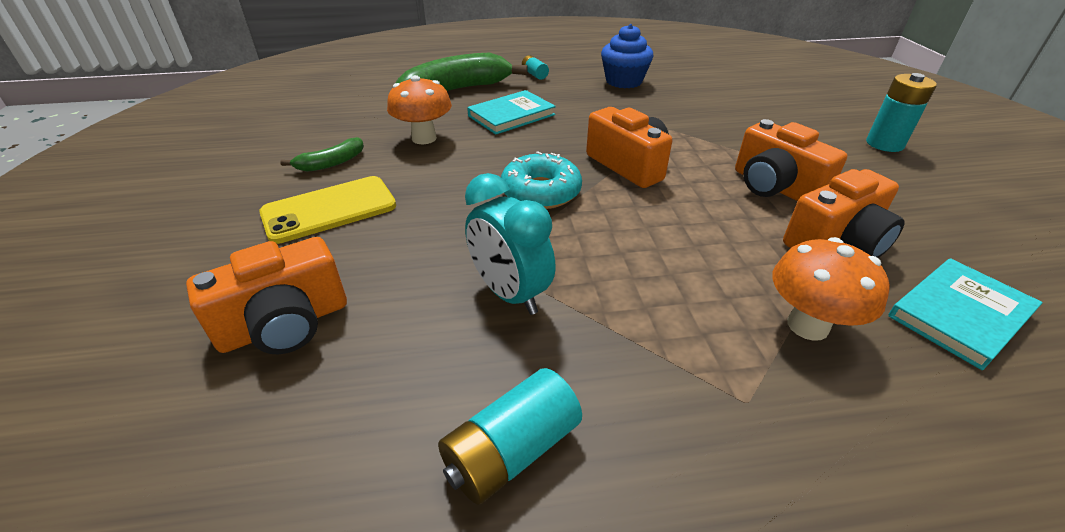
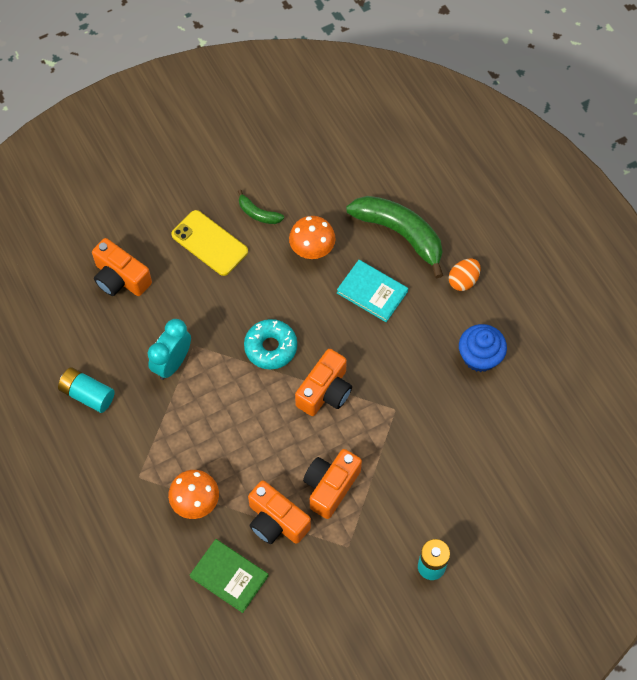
camera: 70 degrees right, 25 degrees up
(534, 74) = (463, 280): turquoise battery -> orange egg
(959, 315) = (229, 576): turquoise book -> green book

